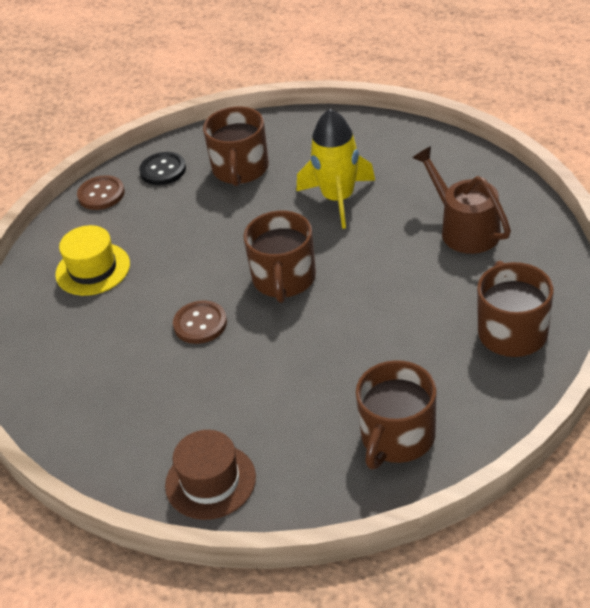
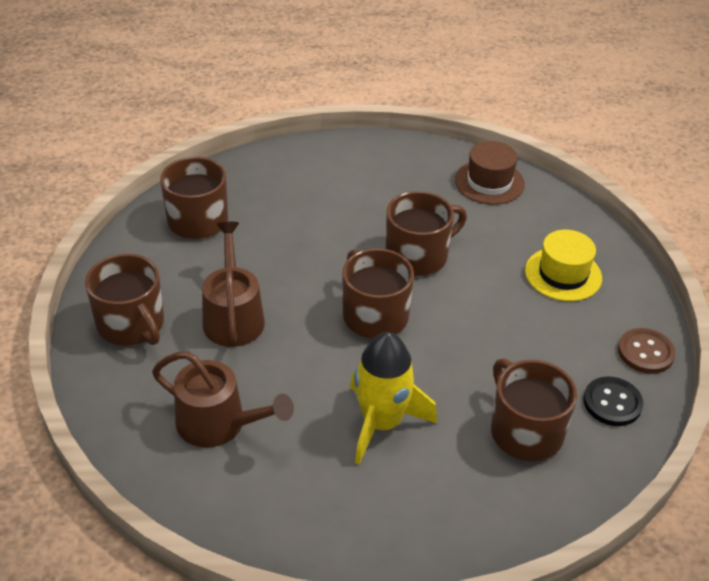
camera: 145 degrees right, 0 degrees up
(200, 324) = (418, 255): brown button -> brown mug
(210, 481) = (319, 160): brown hat -> brown hat (489, 182)
(411, 313) = (233, 316): none -> brown watering can

